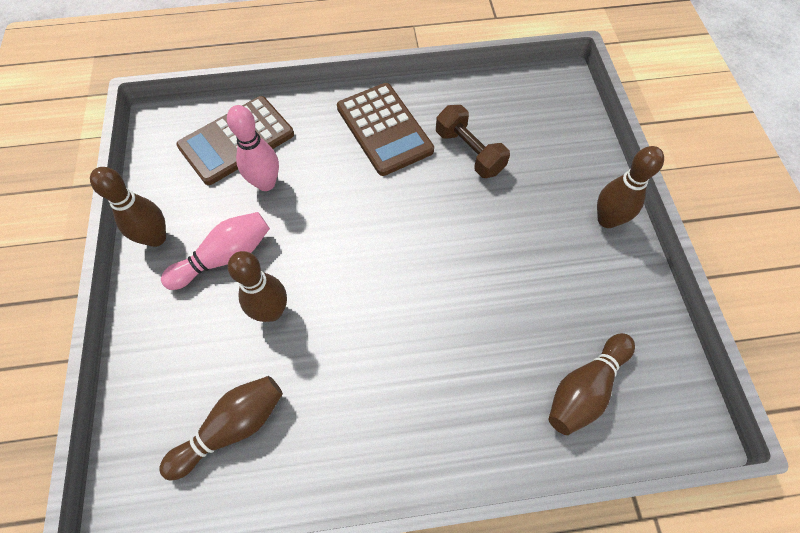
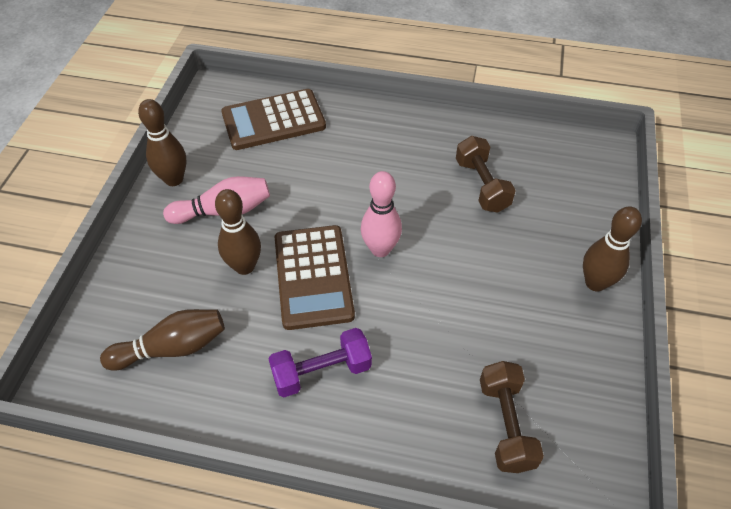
camera: 20 degrees right, 10 degrees down
(266, 183) = (284, 161): pink bowling pin -> pink bowling pin (380, 249)
(384, 129) = (409, 145): brown calculator -> brown calculator (313, 277)
(394, 398) = (321, 371): none -> purple dumbbell
(584, 388) = (506, 424): brown bowling pin -> brown dumbbell

